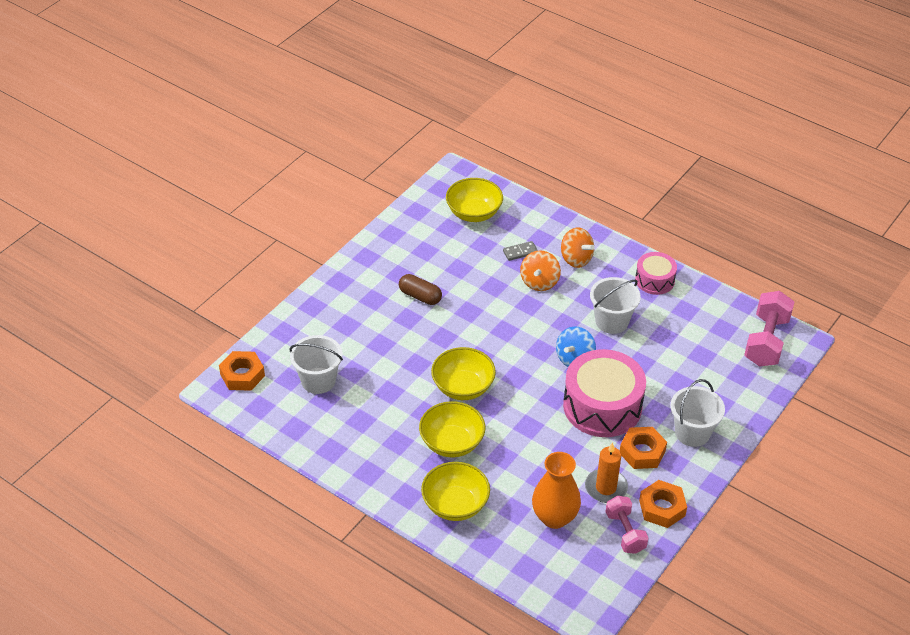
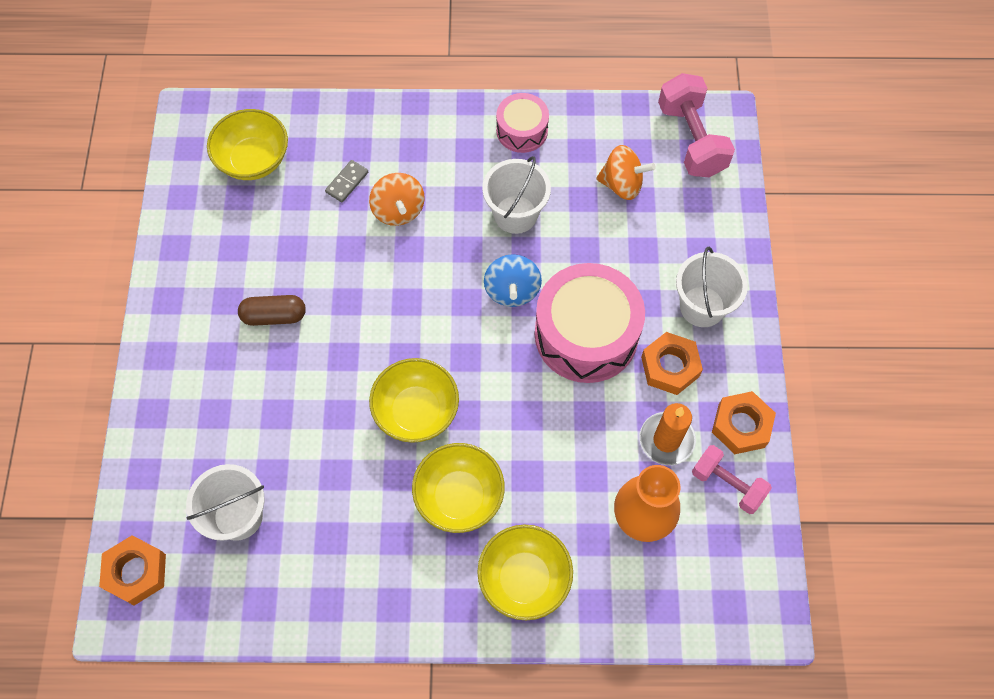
camera: 35 degrees left, 20 degrees up
(576, 259) = (416, 154): orange spinning top -> orange spinning top (622, 184)

